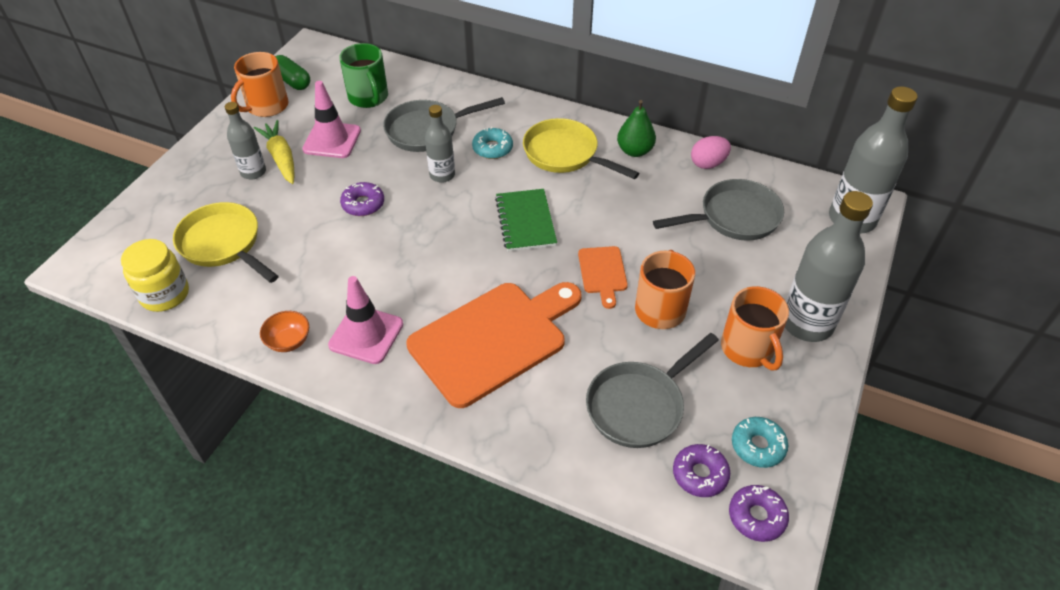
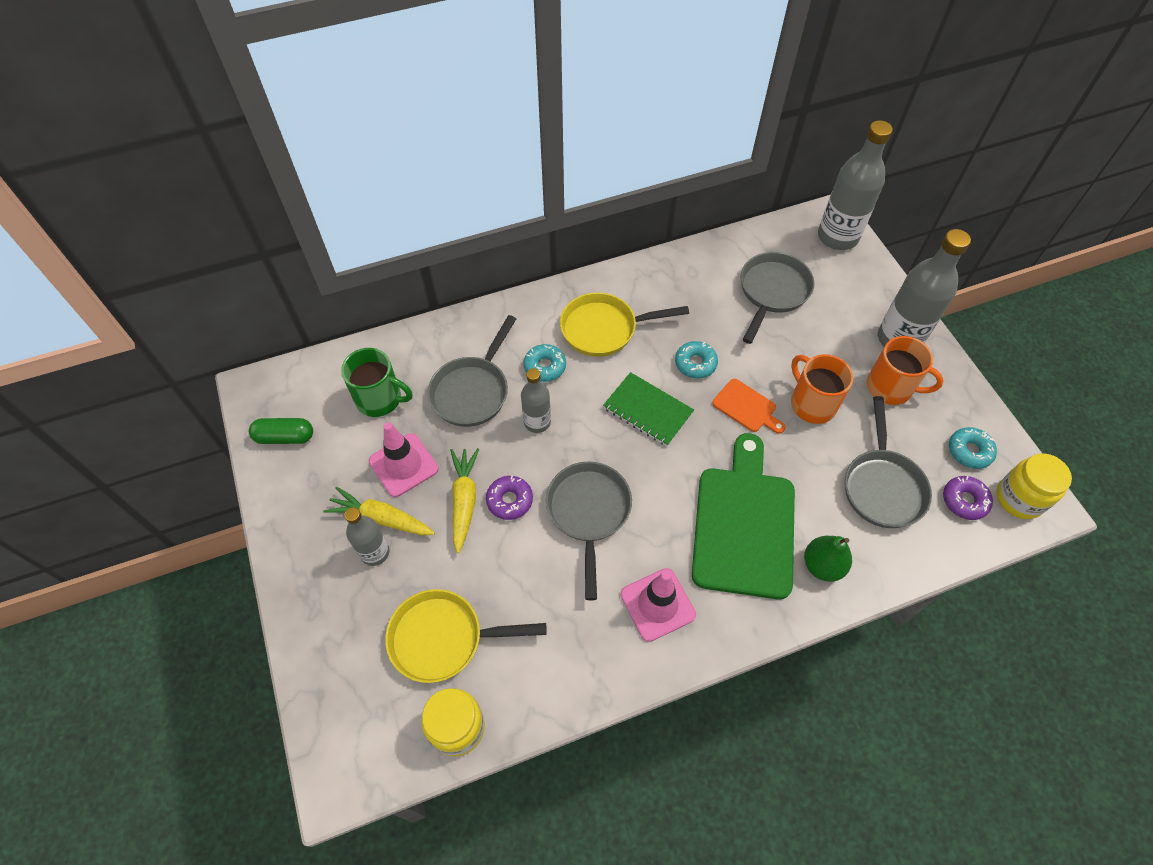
camera: 45 degrees left, 10 degrees up
(266, 106) = (296, 481): orange mug -> none
(289, 341) = (610, 665): orange bowl -> none
(337, 184) = (464, 500): none -> yellow carrot
(400, 248) = (588, 512): none -> grey pan
(493, 339) = (744, 524): orange cutting board -> green cutting board
(602, 219) = (695, 363): none -> turquoise donut
(634, 151) = (648, 287): green pear -> green pear (822, 565)
(708, 164) = (707, 260): pink egg -> none
(756, 516) = (1019, 498): purple donut -> yellow jar

